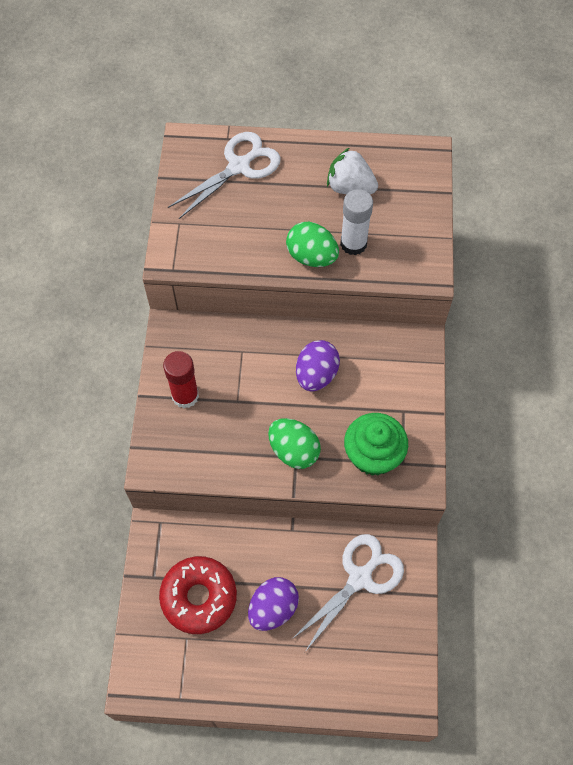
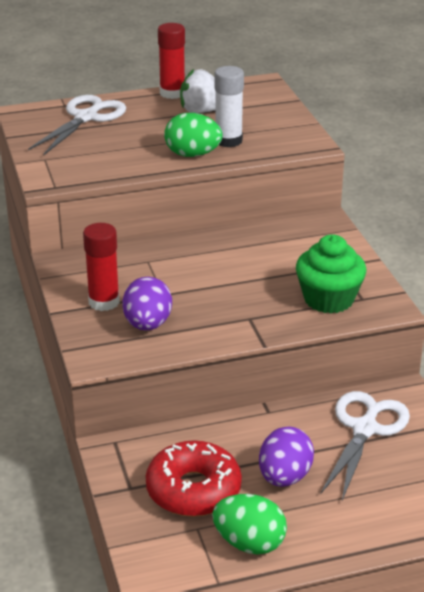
camera: 20 degrees left, 30 degrees down
(294, 451) = (244, 314): green egg -> green egg (249, 543)
(316, 375) = (235, 260): purple egg -> purple egg (147, 324)
(334, 147) = (172, 93): none -> red glue stick

